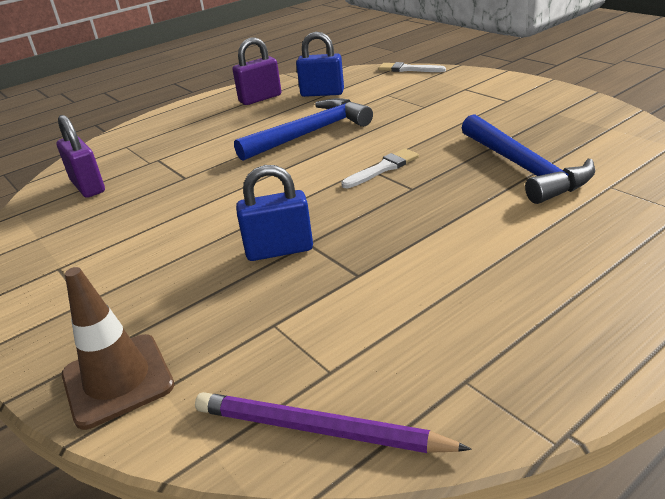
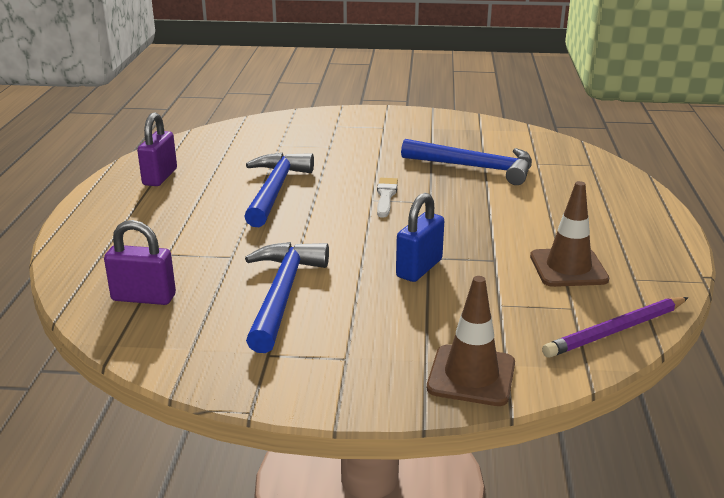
camera: 50 degrees left, 5 degrees down
(153, 224) = (282, 294): none -> blue hammer
(322, 93) = (217, 158): blue padlock -> none
(408, 69) = (257, 121): white brush -> none
(412, 324) = (568, 268): none -> brown traffic cone

